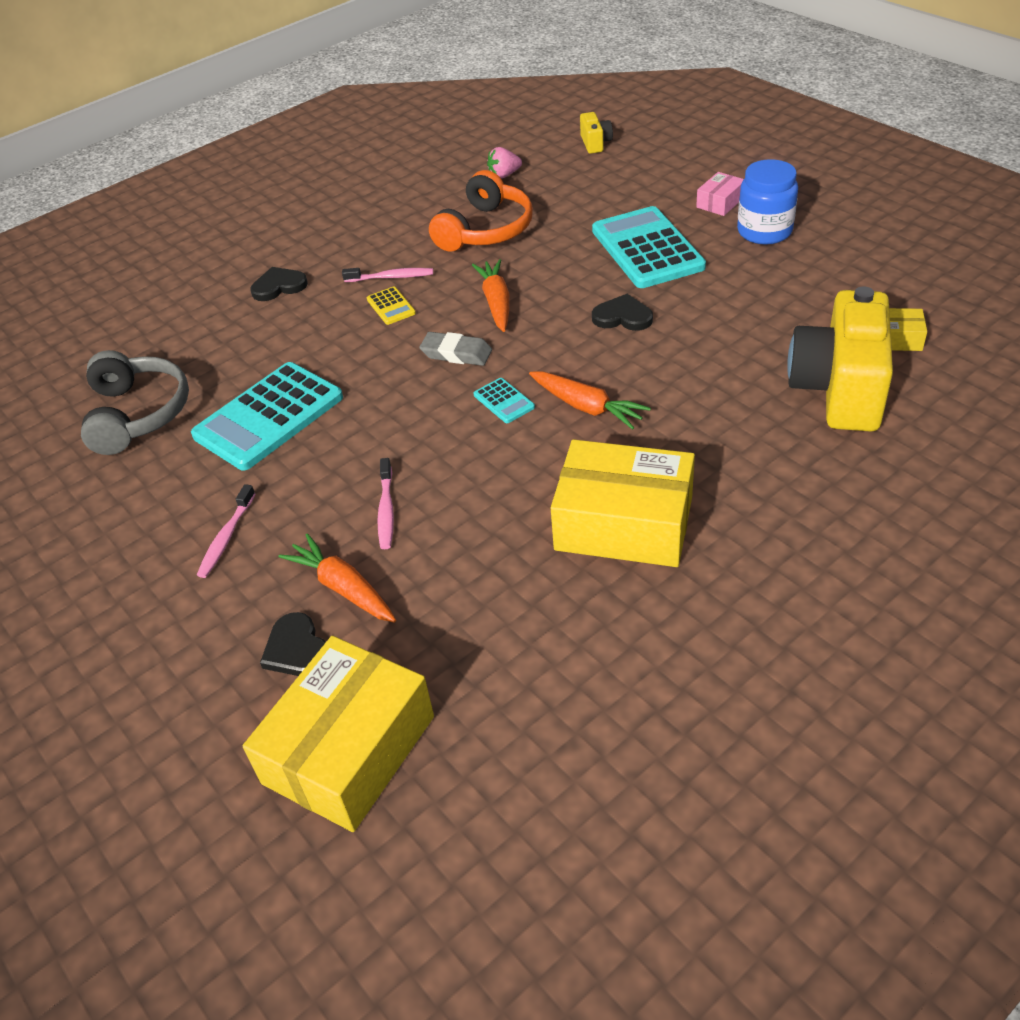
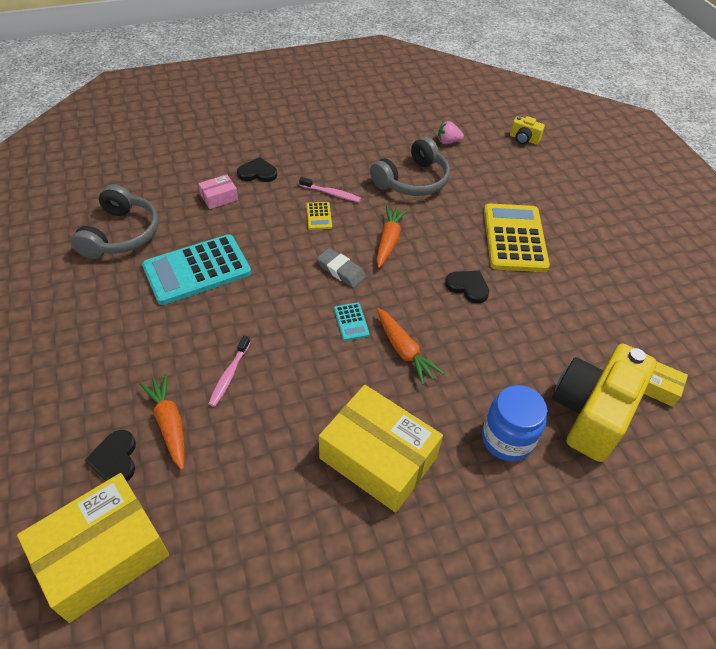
camera: 15 degrees right, 5 degrees up
(226, 538) = (121, 351): pink toothbrush -> none
(486, 230) = (412, 181): orange headphones -> grey headphones
(595, 143) = (524, 139): yellow camera -> yellow camera turned 105 degrees clockwise
(647, 249) = (514, 238): turquoise calculator -> yellow calculator
(720, 202) = (587, 220): pink box -> pink box (219, 197)
(764, 231) = (606, 256): blue jar -> blue jar (507, 439)

